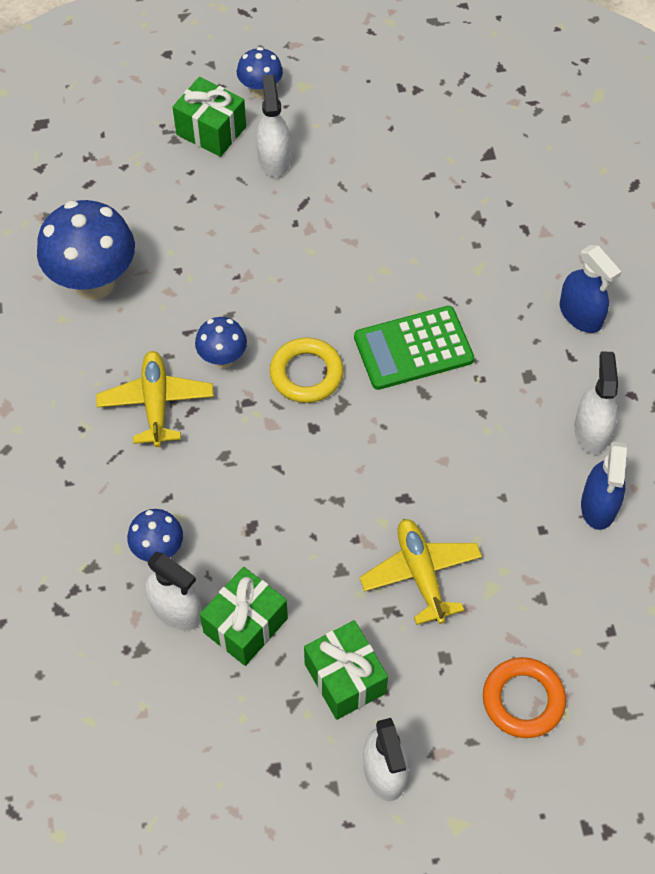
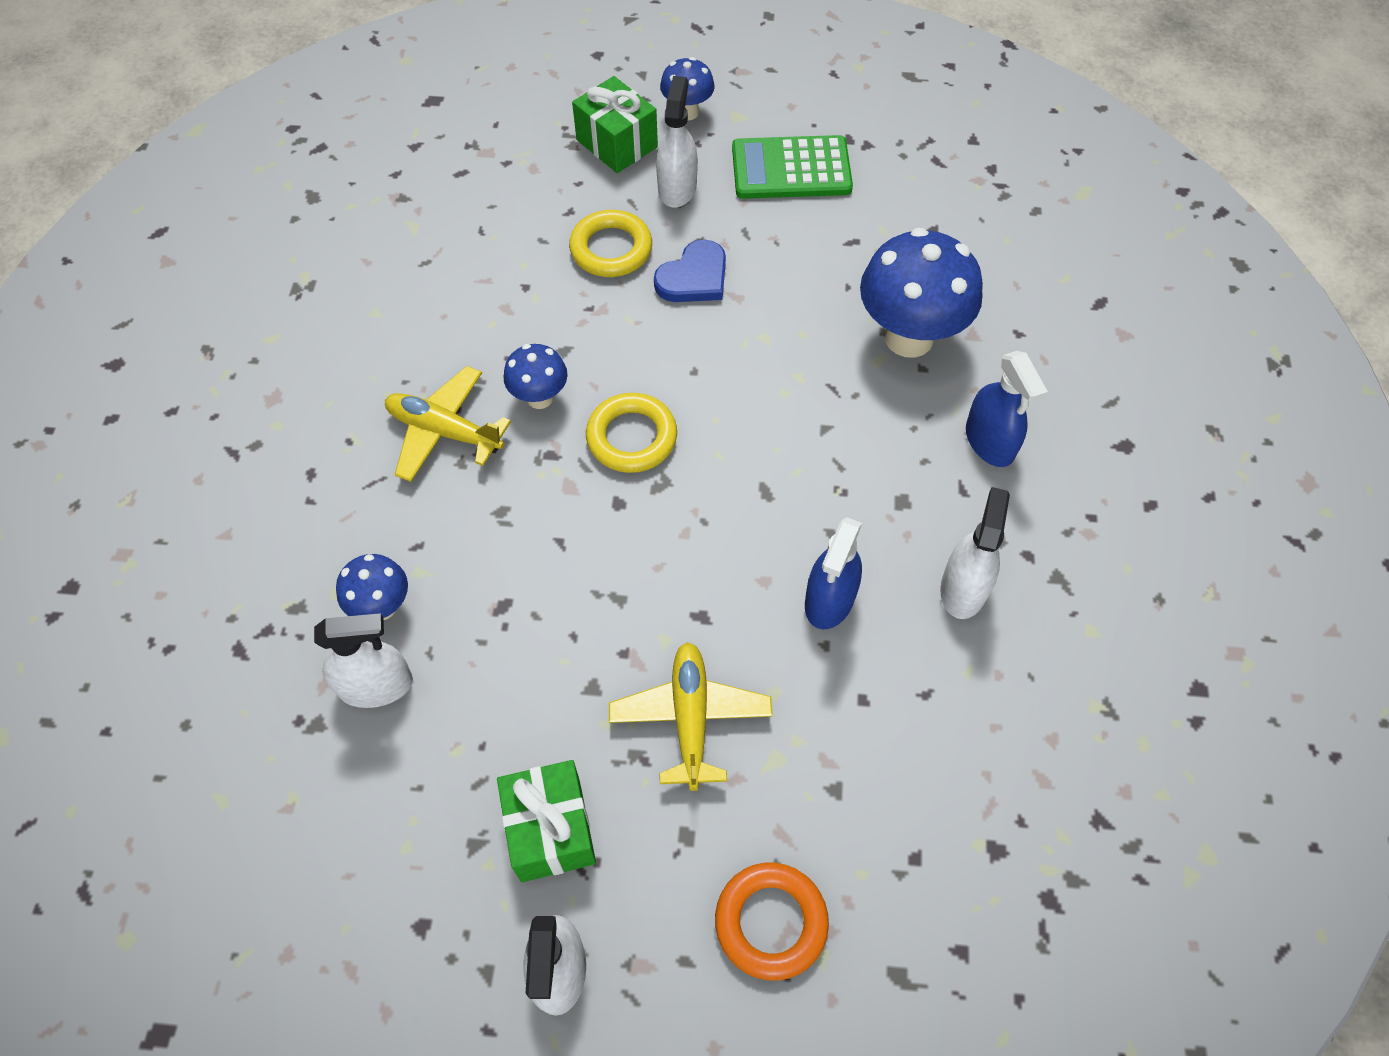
camera: 15 degrees right, 0 degrees up
(94, 283) = (426, 280): blue mushroom -> blue mushroom (909, 337)
(156, 403) = (444, 431): yellow plane -> yellow plane turned 75 degrees counterclockwise
(176, 609) = (376, 685): white spray bottle -> white spray bottle turned 60 degrees counterclockwise
(237, 223) = (611, 249): none -> yellow ring
(245, 625) = (451, 727): green gift -> none
(312, 233) = (694, 277): none -> blue heart
(413, 348) = (770, 436): green calculator -> green calculator (791, 169)
(599, 505) = (946, 686): blue spray bottle -> blue spray bottle (829, 599)

